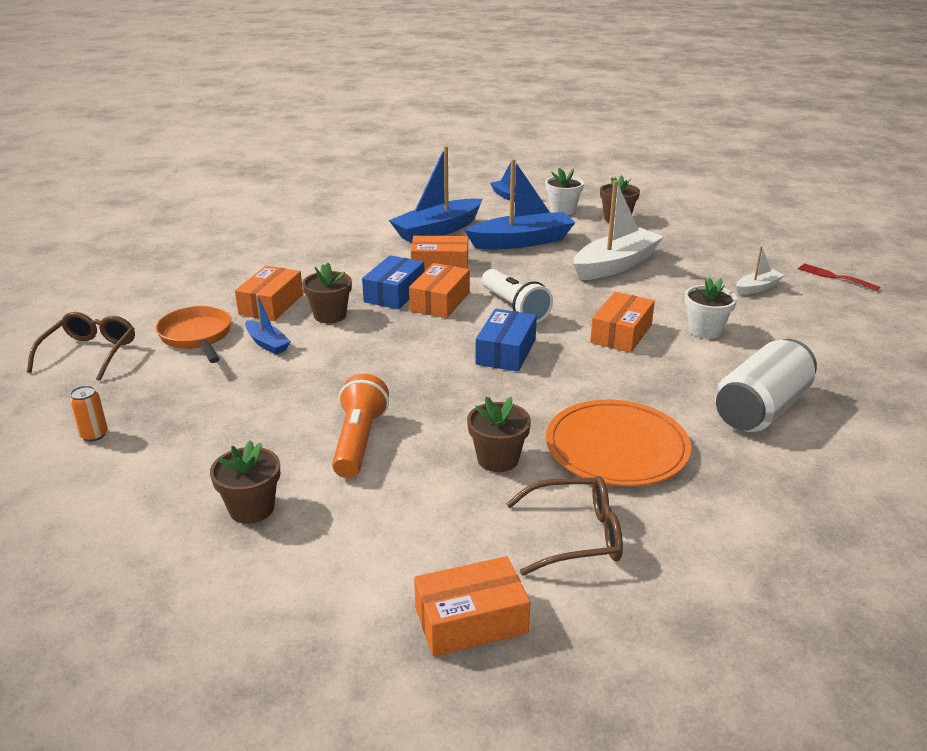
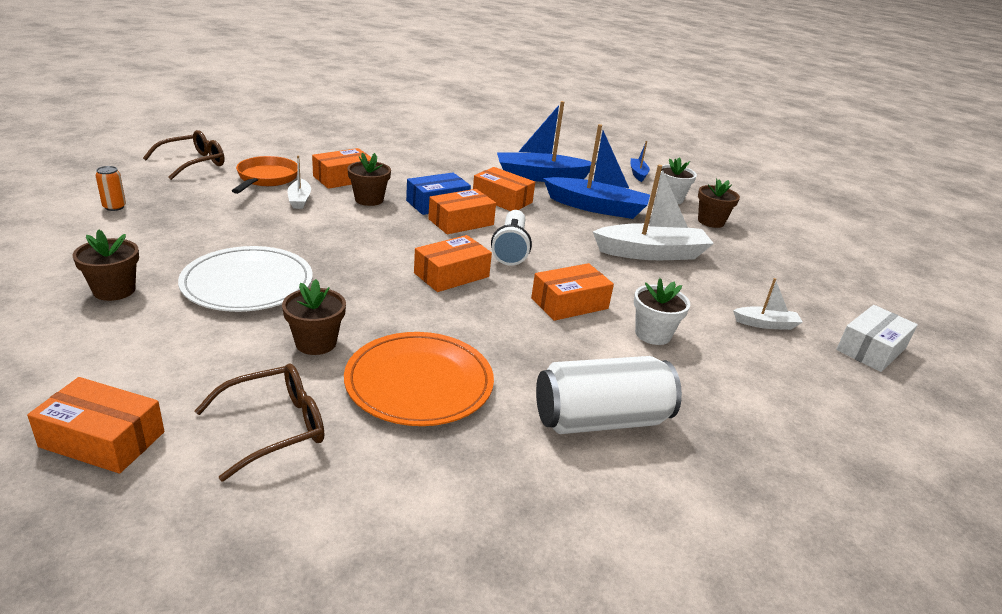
camera: 30 degrees right, 0 degrees up
(267, 344) = (299, 200): blue boat -> white boat
(359, 441) = (247, 283): orange flashlight -> white plate
(506, 352) = (451, 275): blue box -> orange box
(576, 536) = (275, 427): brown glasses -> brown glasses turned 60 degrees counterclockwise
(834, 277) = (871, 349): red fork -> white box

